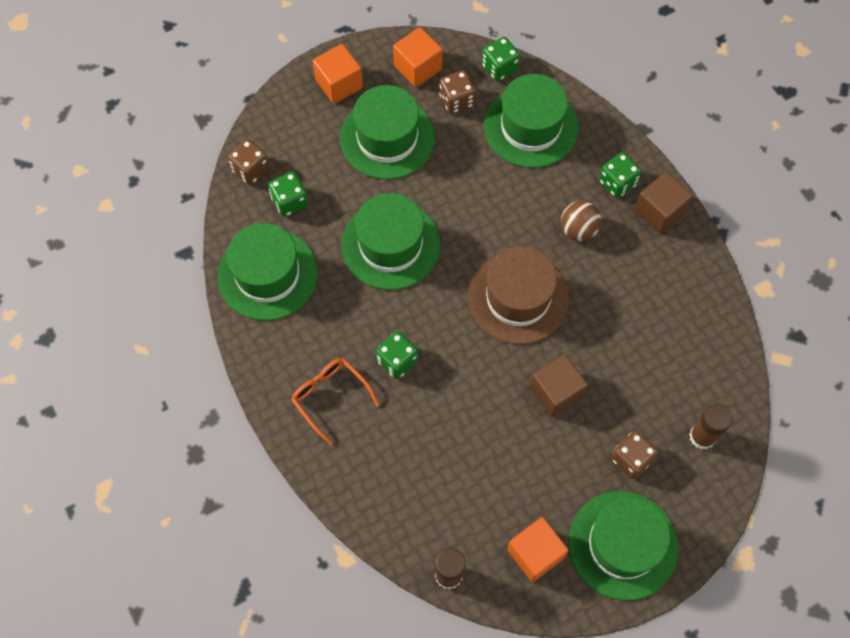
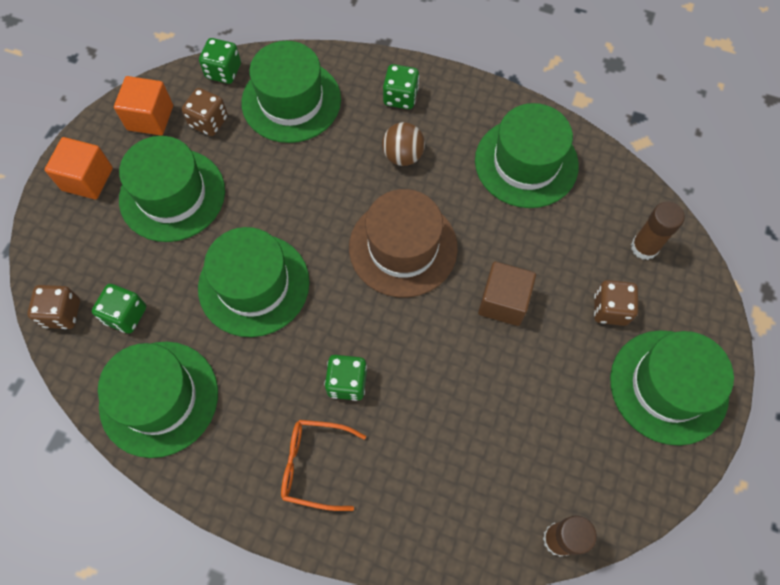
camera: 40 degrees left, 0 degrees up
(535, 553) = (610, 455): orange cube -> none
(659, 211) = (453, 96): brown cube -> none
(669, 305) = (526, 163): none -> green hat

